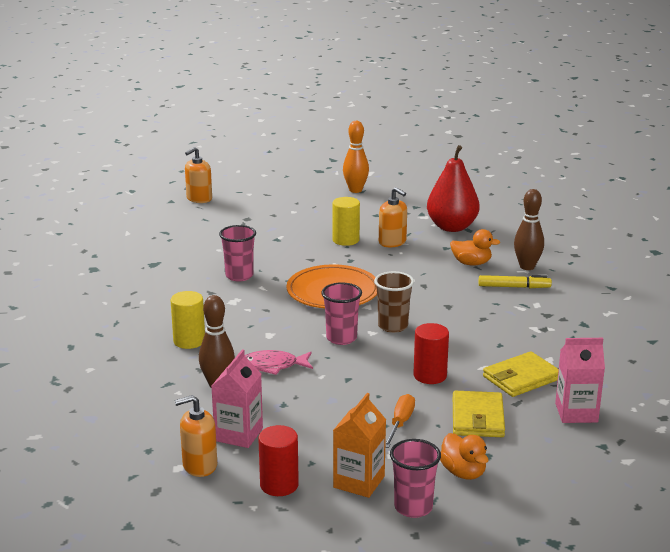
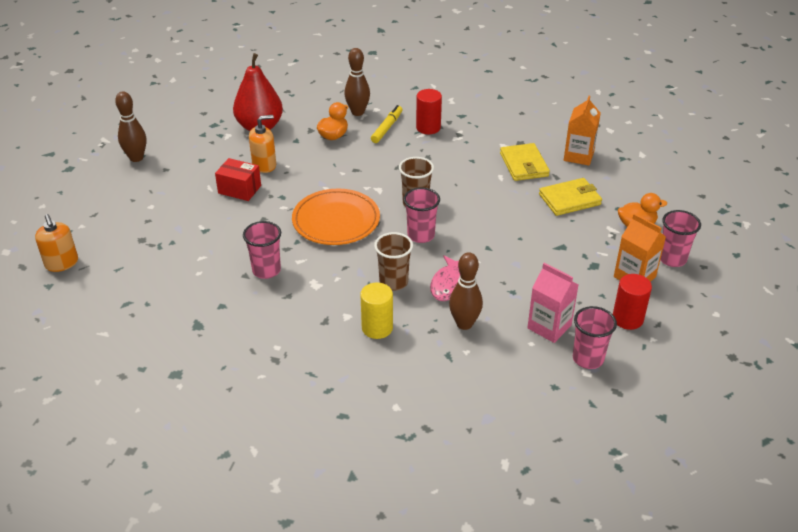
camera: 70 degrees left, 15 degrees up
(199, 465) = (588, 359): orange soap dispenser -> pink cup
(259, 337) = (393, 282): none -> brown cup
(346, 240) = (239, 189): yellow cylinder -> red box
(355, 190) = (136, 158): orange bowling pin -> brown bowling pin
(400, 423) = (563, 237): orange screwdriver -> none
(430, 375) = (502, 205): red cylinder -> red cylinder (428, 127)
(477, 418) = (570, 199): yellow wallet -> yellow wallet turned 45 degrees counterclockwise
(576, 413) = (578, 156): pink carton -> orange carton

